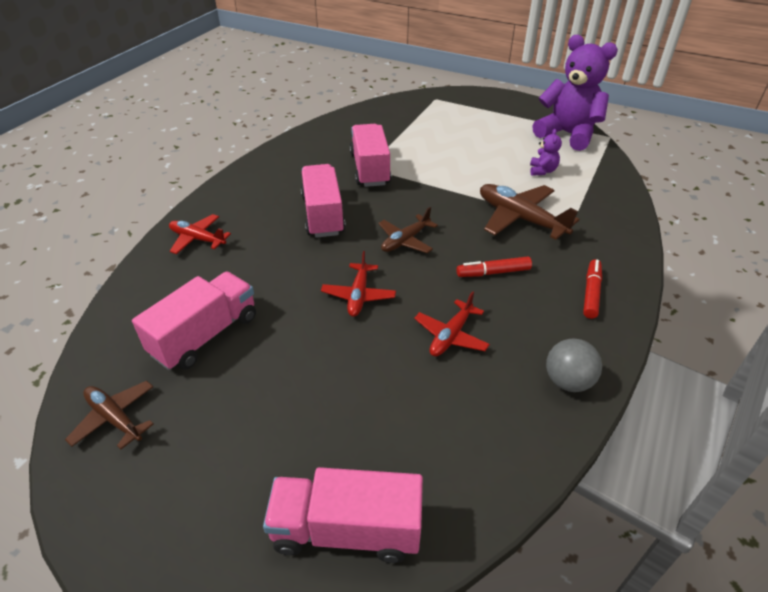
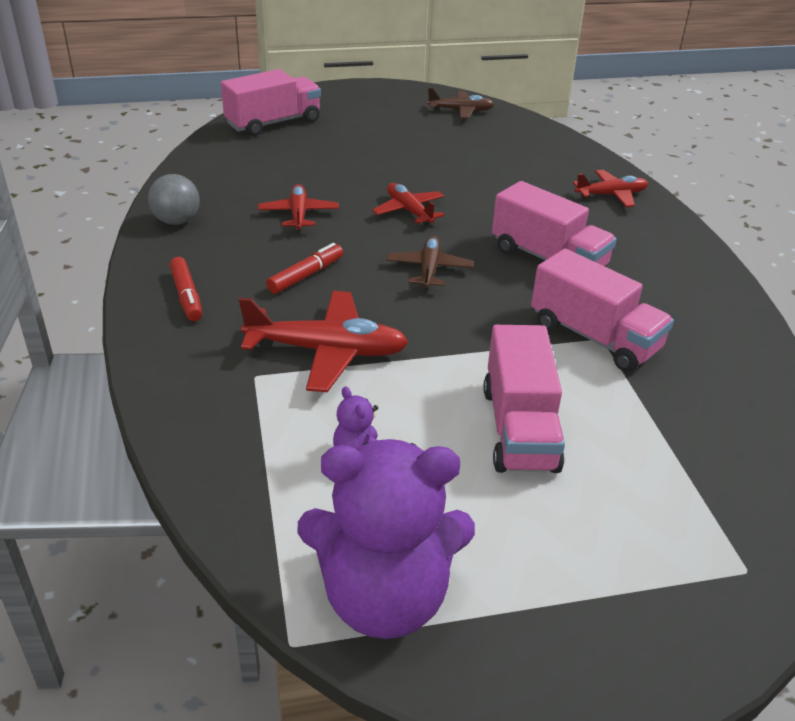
camera: 140 degrees right, 5 degrees down
(205, 335) = (480, 152): pink truck -> pink truck (519, 428)
(520, 219) = (327, 351): brown plane -> red plane

